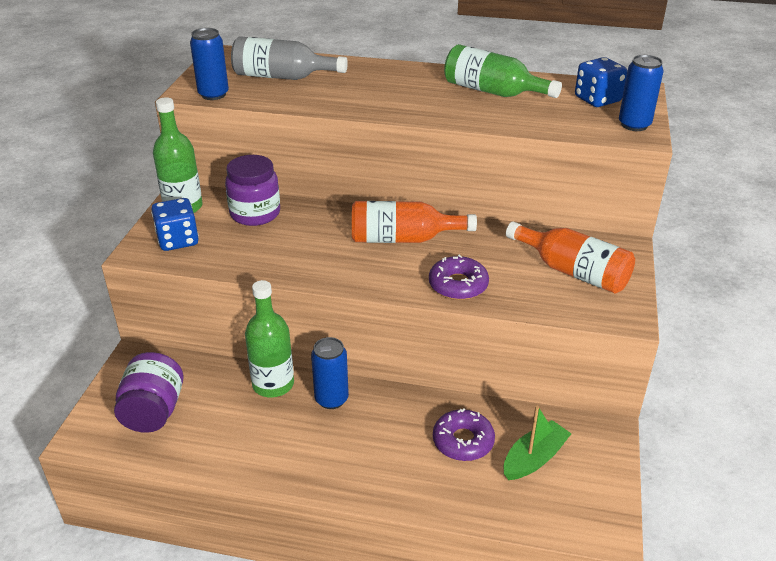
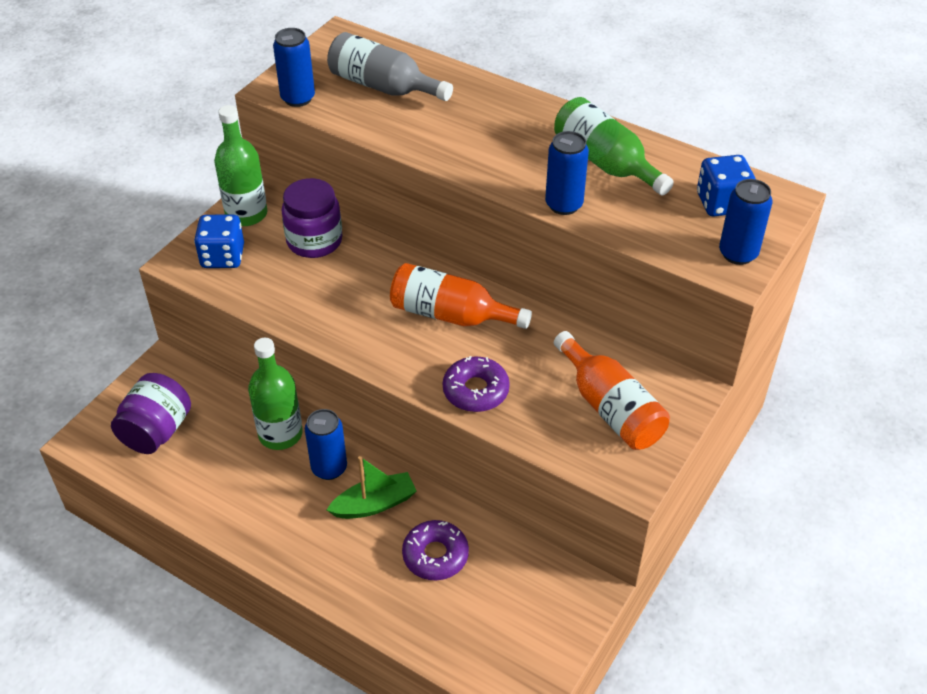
camera: 20 degrees right, 10 degrees up
(481, 120) = (564, 205): none -> blue can
(534, 458) = (497, 597): green boat -> green boat (374, 504)

